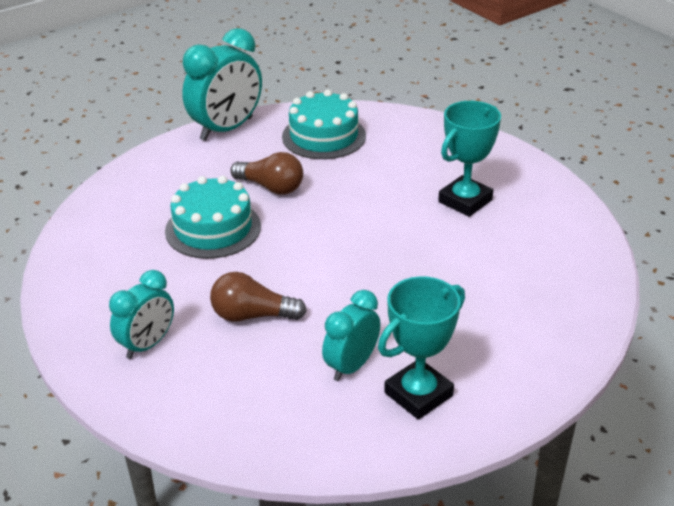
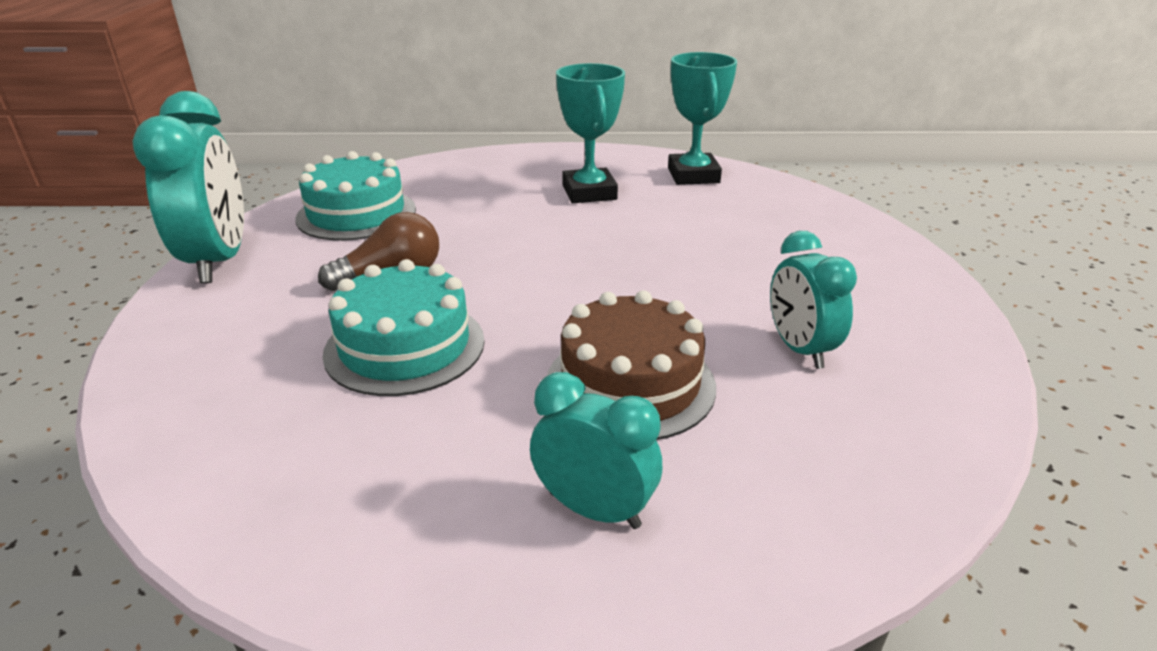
camera: 55 degrees left, 5 degrees down
(147, 345) = (594, 509): turquoise clock -> turquoise clock turned 45 degrees counterclockwise
(252, 315) = (630, 384): brown light bulb -> brown cake
(418, 394) = (882, 326): turquoise trophy -> turquoise trophy (693, 175)

